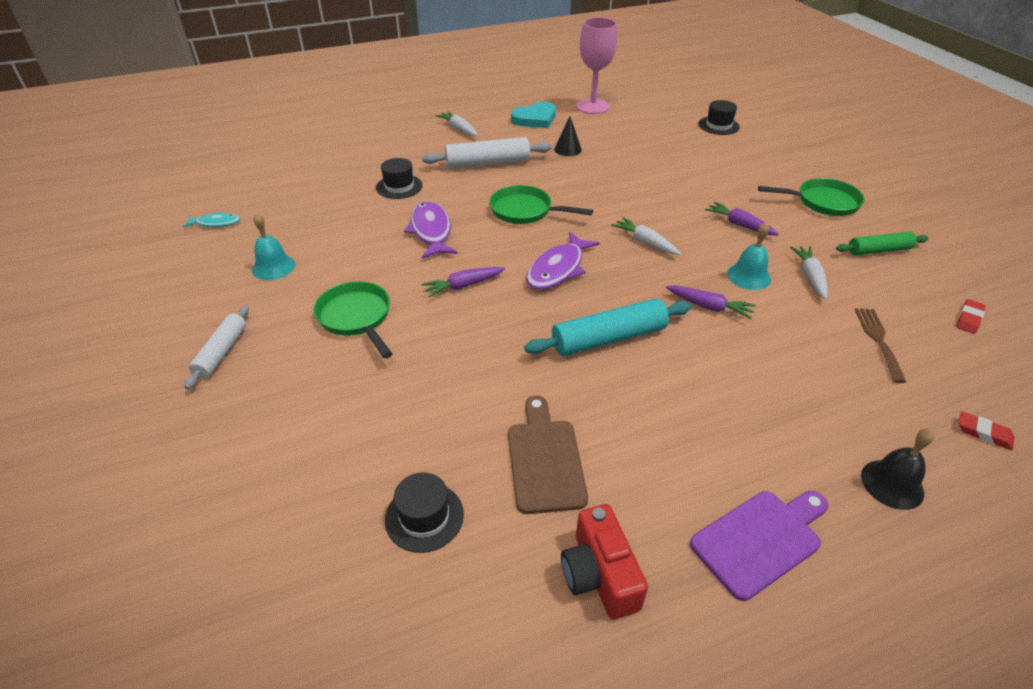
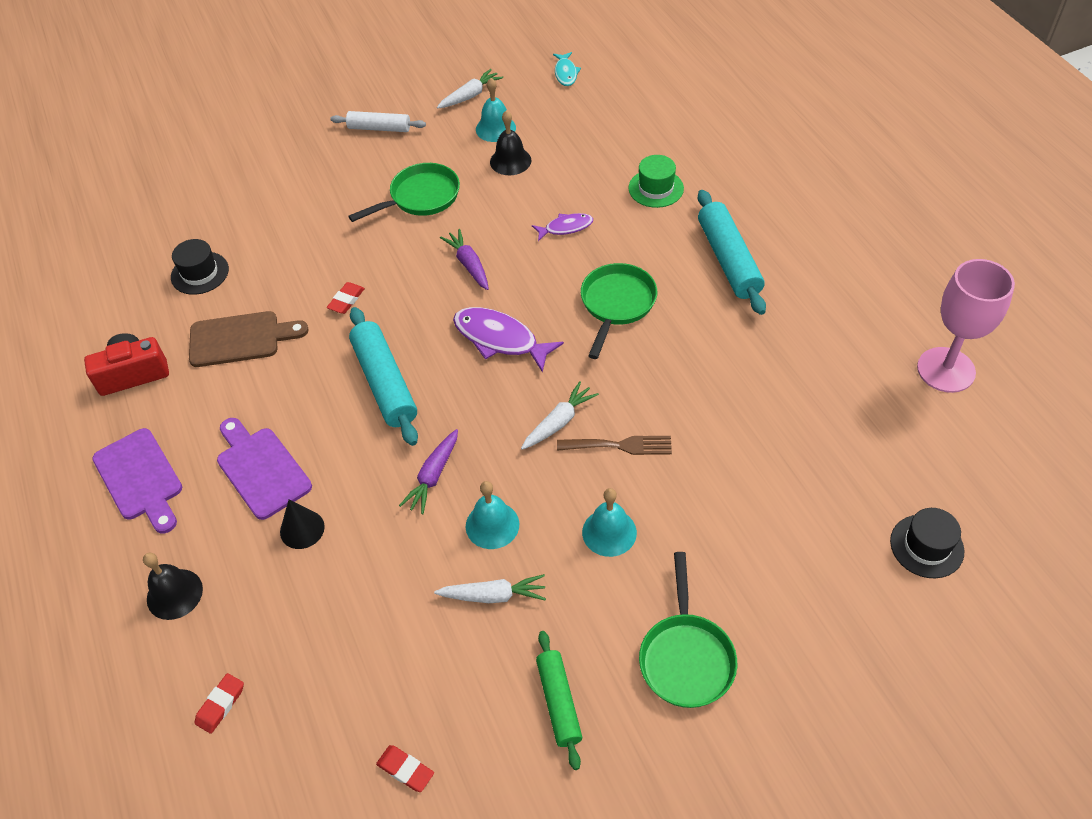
camera: 90 degrees right, 10 degrees up
(328, 259) = (510, 161): none -> black bell
(399, 186) = (656, 188): black hat -> green hat
(431, 231) = (565, 228): purple fish -> purple fish, size x0.58
(459, 129) = (819, 222): white carrot -> white carrot (470, 96)
(488, 163) = (728, 260): white rolling pin -> turquoise rolling pin
(496, 369) = (346, 300): none -> red eraser
(535, 119) = (877, 300): turquoise heart -> none
(567, 149) = (787, 341): black cone -> black cone (302, 529)
(724, 425) = (261, 469): none -> purple cutting board
(739, 225) = (609, 532): purple carrot -> turquoise bell
(878, 340) = (370, 642): brown fork -> brown fork (620, 445)

